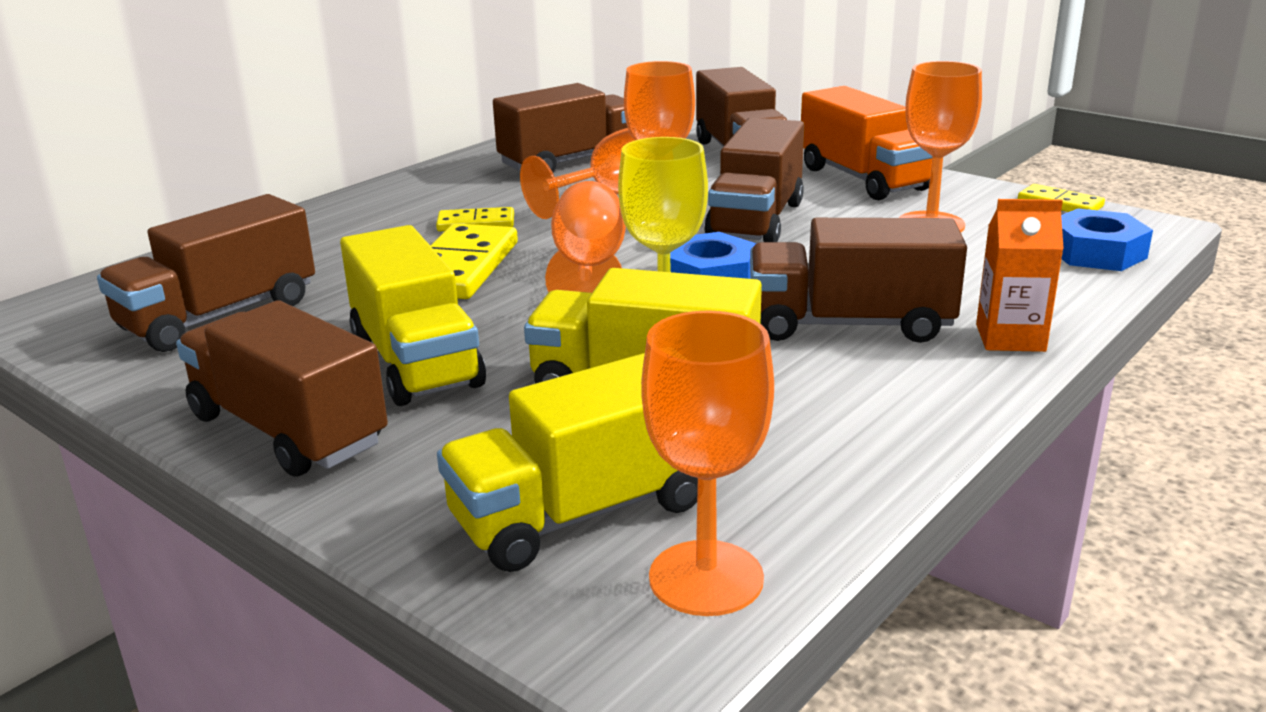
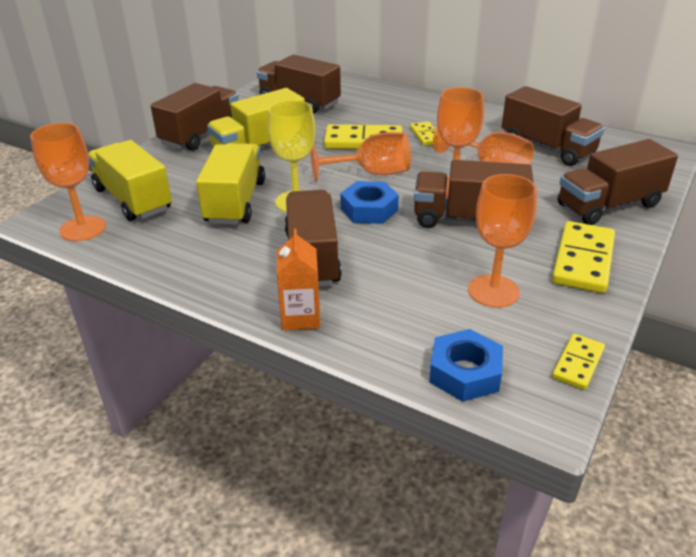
camera: 80 degrees right, 10 degrees up
(863, 179) = (583, 260): orange truck -> yellow domino

